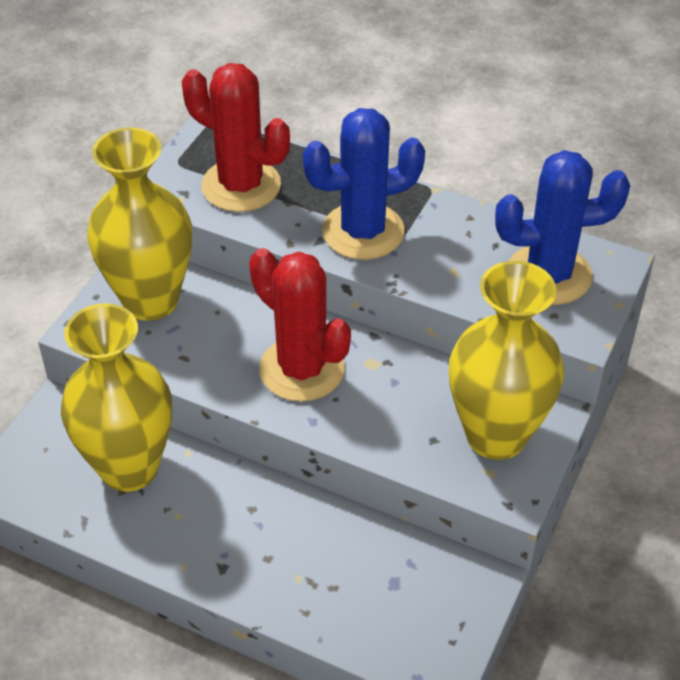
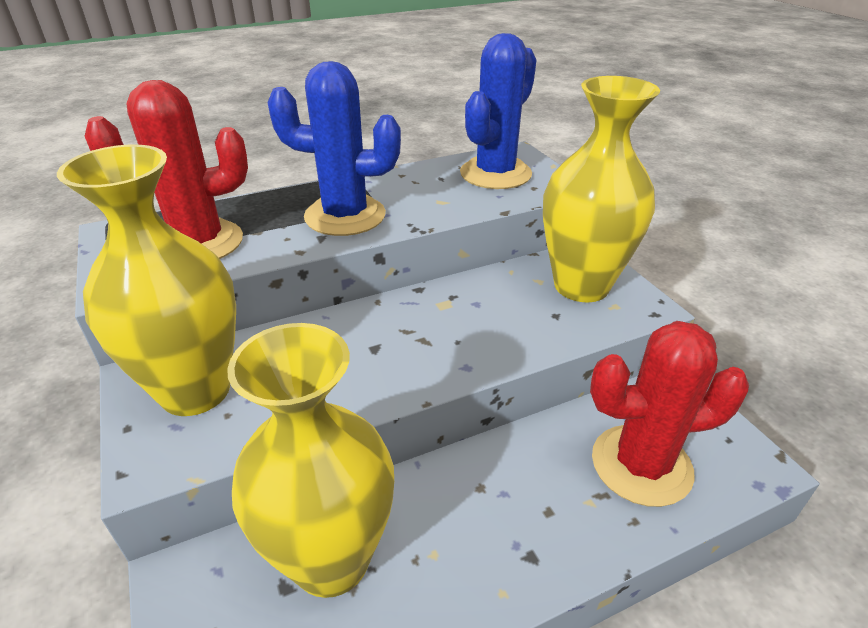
camera: 50 degrees left, 10 degrees down
(302, 369) = (404, 342): red cactus -> red cactus (641, 465)
(363, 231) = (345, 216): blue cactus -> blue cactus turned 75 degrees clockwise

